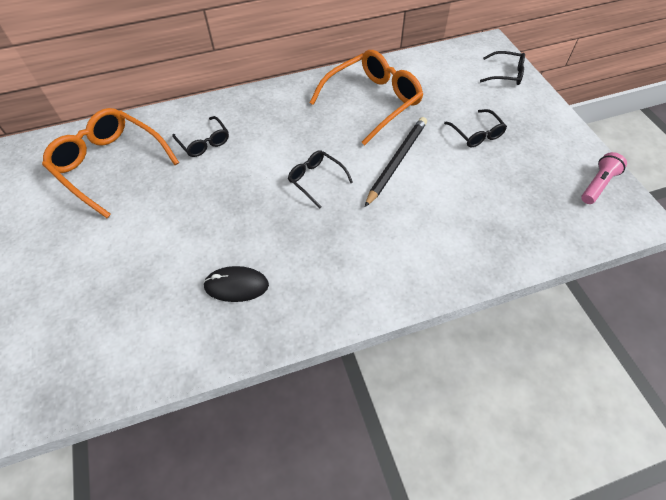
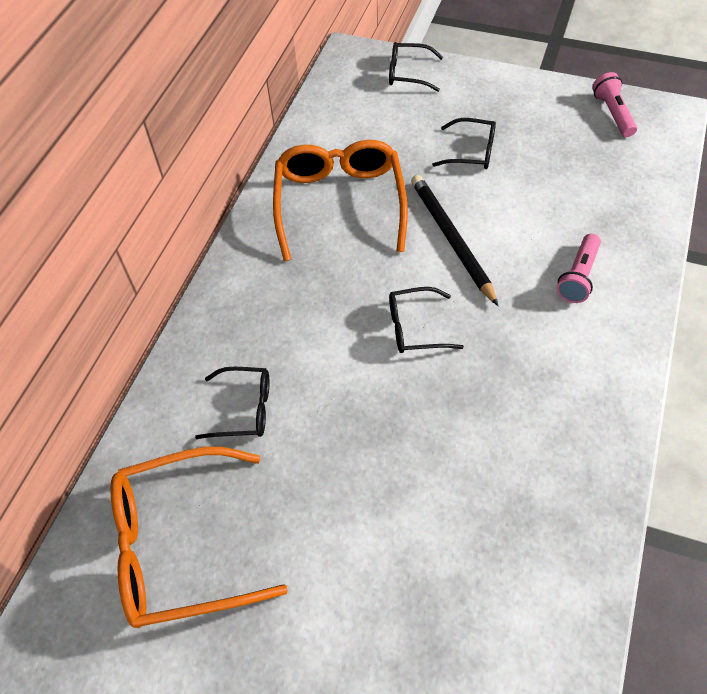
camera: 50 degrees left, 0 degrees up
(236, 285) = (512, 494): black mouse -> none
(431, 237) = (578, 277): none -> pink flashlight
(506, 74) = (408, 73): black glasses -> black glasses turned 135 degrees counterclockwise

